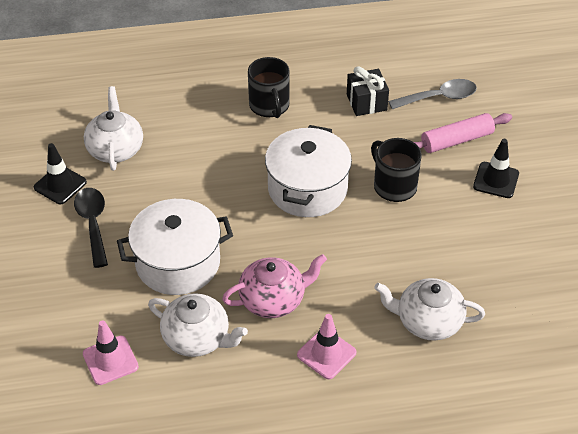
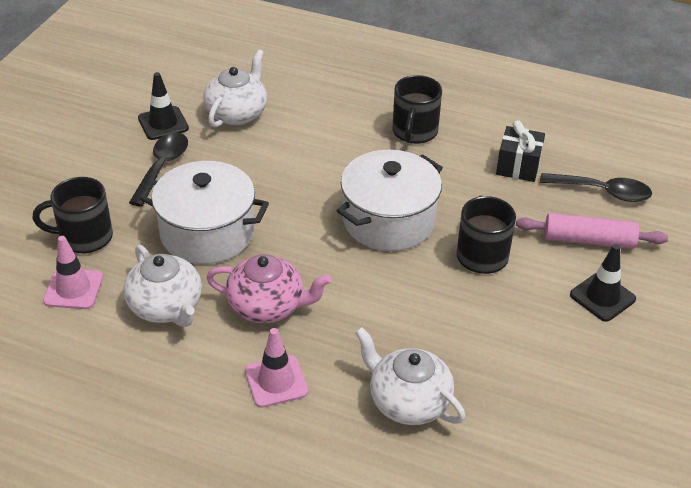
camera: 30 degrees right, 5 degrees down
(81, 314) = (84, 237): none -> black mug
(439, 98) = (602, 192): grey spoon -> black spoon

